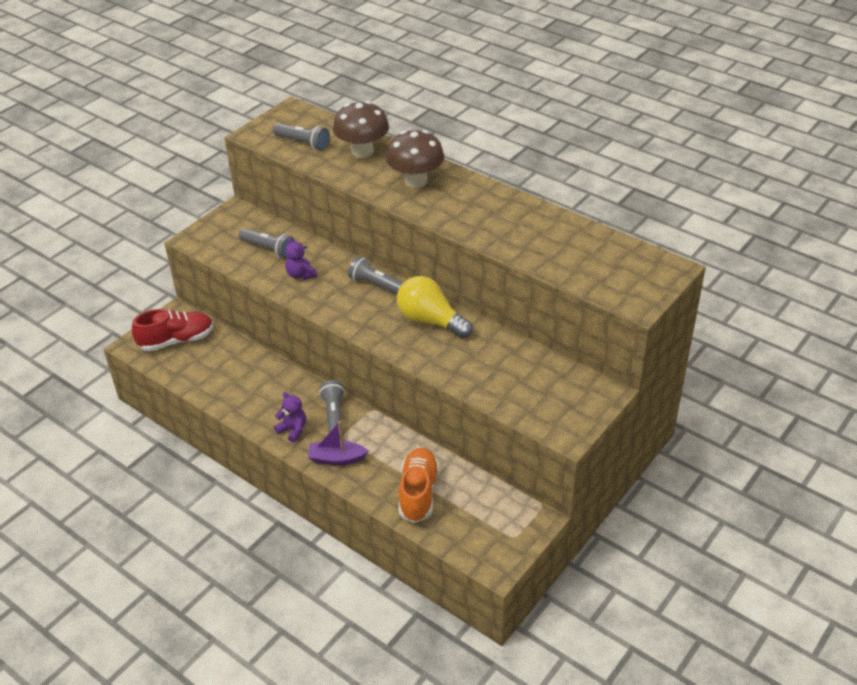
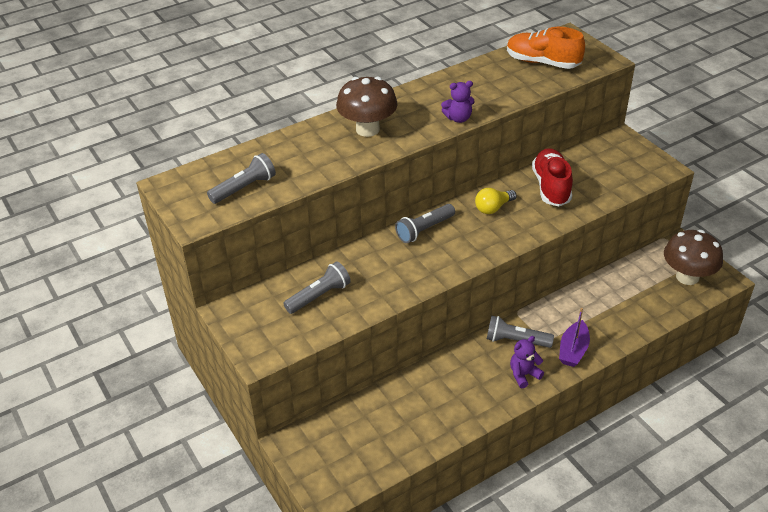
camera: 70 degrees left, 0 degrees up
(176, 340) = (339, 450): red shoe -> red shoe (551, 187)
(301, 275) = (378, 279): purple teddy bear -> purple teddy bear (458, 118)
(362, 151) = (291, 151): brown mushroom -> brown mushroom (687, 277)
(418, 493) = (632, 305): orange shoe -> orange shoe (542, 62)
(430, 321) = (493, 208): yellow light bulb -> yellow light bulb, size x0.59

